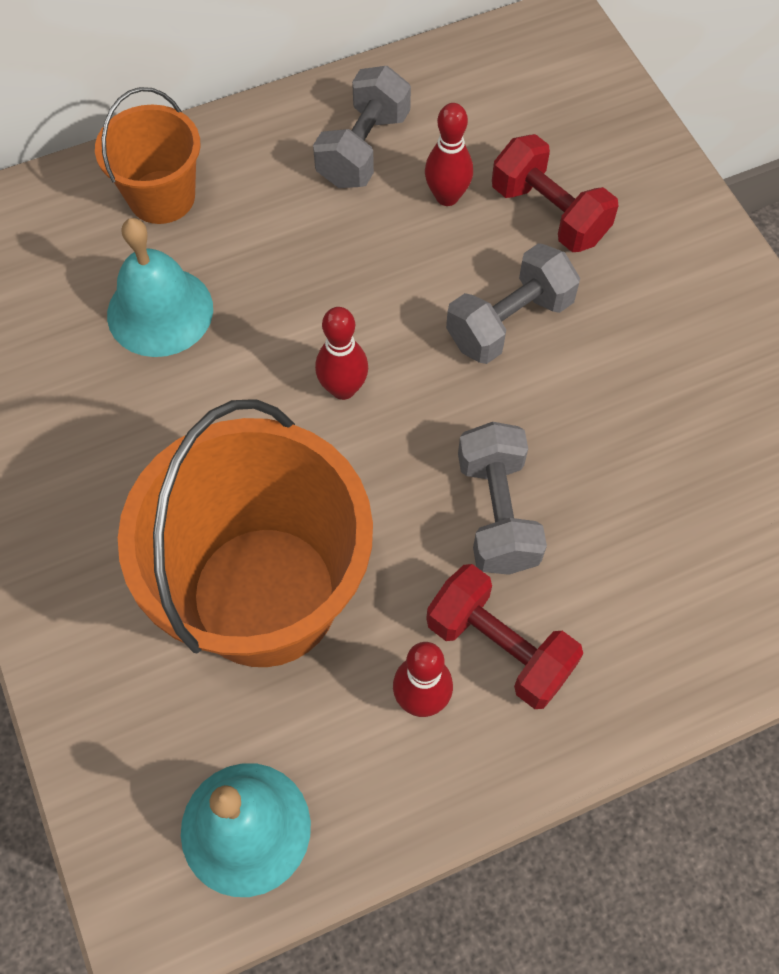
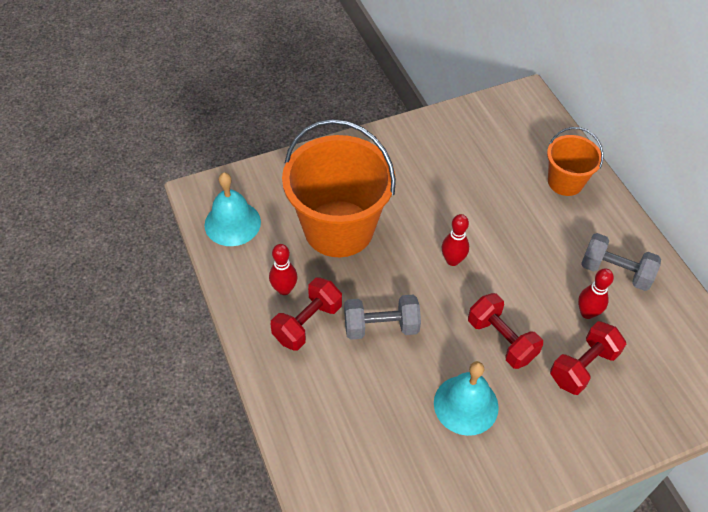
camera: 90 degrees right, 10 degrees down
(160, 311) = (493, 184): turquoise bell -> turquoise bell (466, 404)
(509, 322) = (501, 340): grey dumbbell -> red dumbbell

